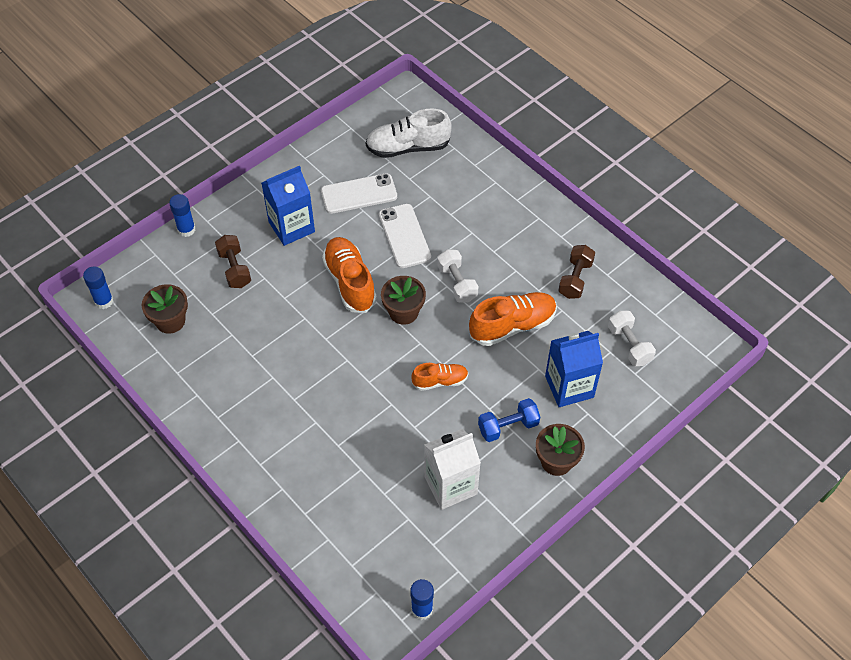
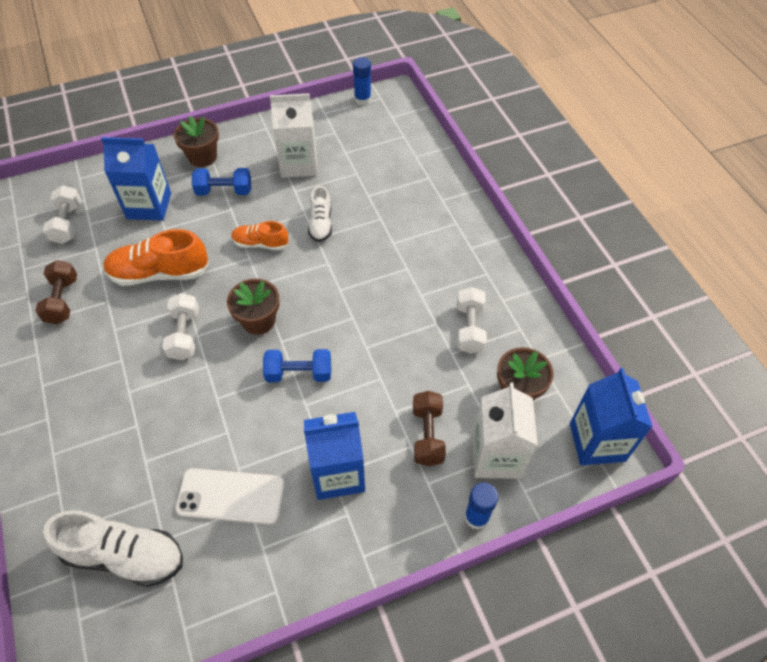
camera: 160 degrees left, 0 degrees up
(104, 301) = (597, 442): blue glue stick -> blue carton
(179, 270) = (496, 456): none -> white carton
(221, 359) = (469, 328): none -> white dumbbell
(350, 282) = (299, 373): orange shoe -> blue dumbbell
(393, 420) = (321, 224): none -> white shoe
(404, 236) = (208, 412): white phone -> none
(575, 279) = (62, 300): brown dumbbell -> brown dumbbell turned 45 degrees counterclockwise

